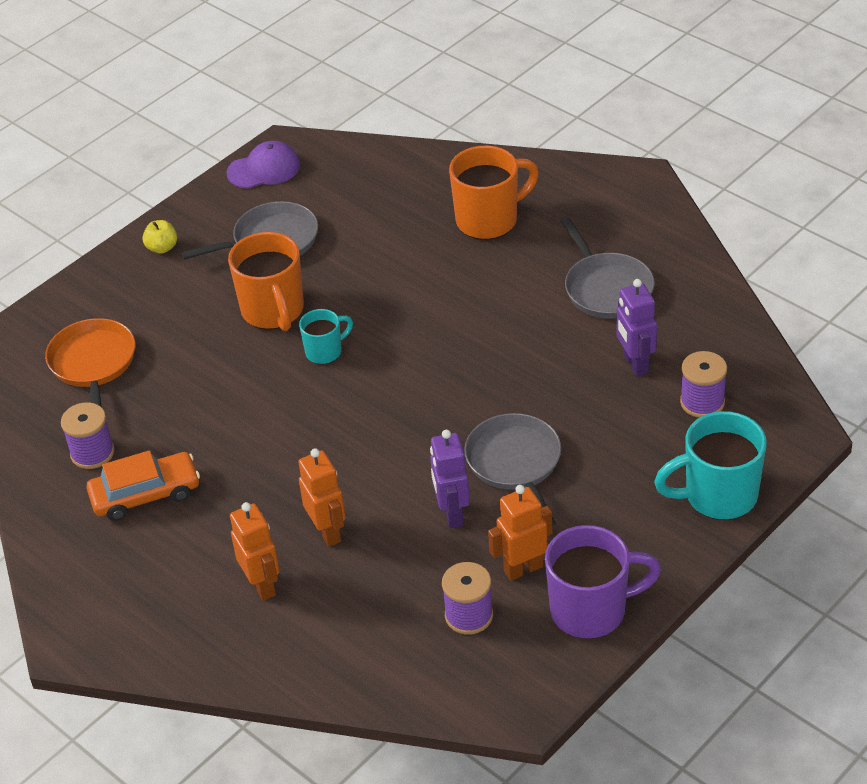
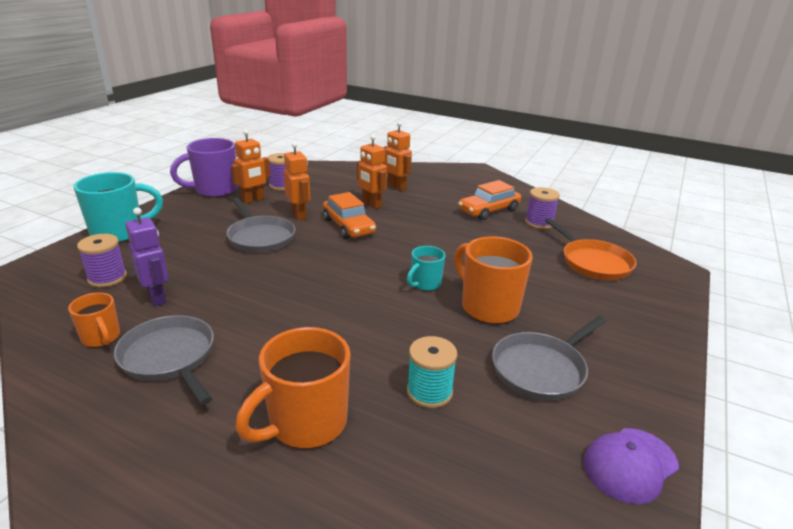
camera: 160 degrees right, 15 degrees down
(162, 248) = (641, 350): yellow apple -> none
(381, 232) = (429, 392): none -> turquoise spool
(383, 476) = (348, 226): none -> orange car
(452, 514) = (299, 215): purple robot -> orange robot
(677, 317) = (101, 338): none -> orange mug

